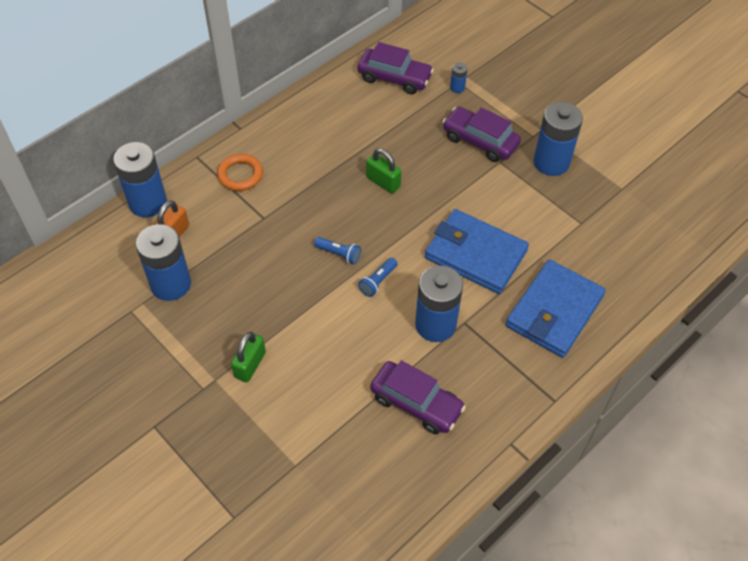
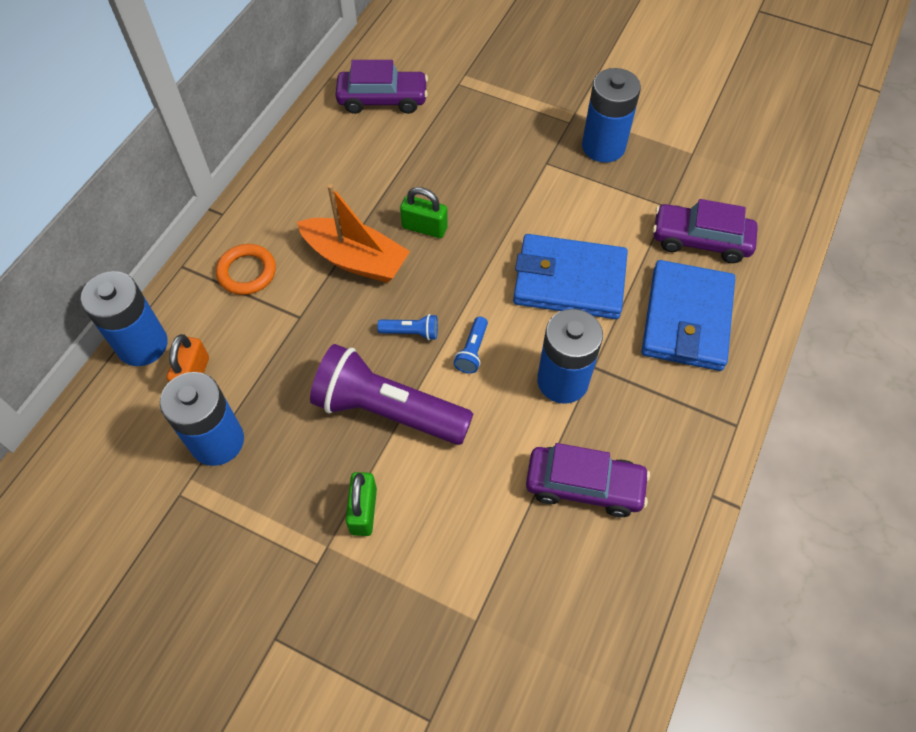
camera: 20 degrees left, 5 degrees up
(297, 303) = (388, 410): none -> purple flashlight
(322, 190) = (356, 259): none -> orange boat
(457, 88) = (460, 91): blue battery -> none
(480, 141) = (513, 145): purple car -> purple car (700, 240)

